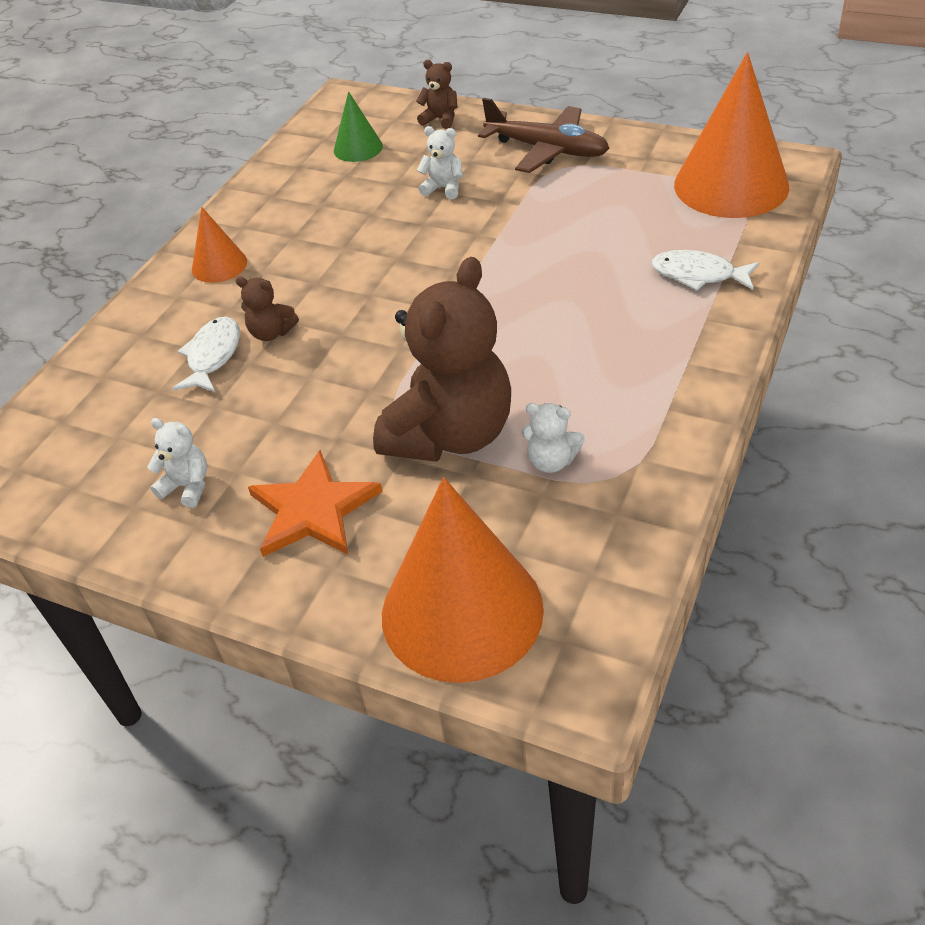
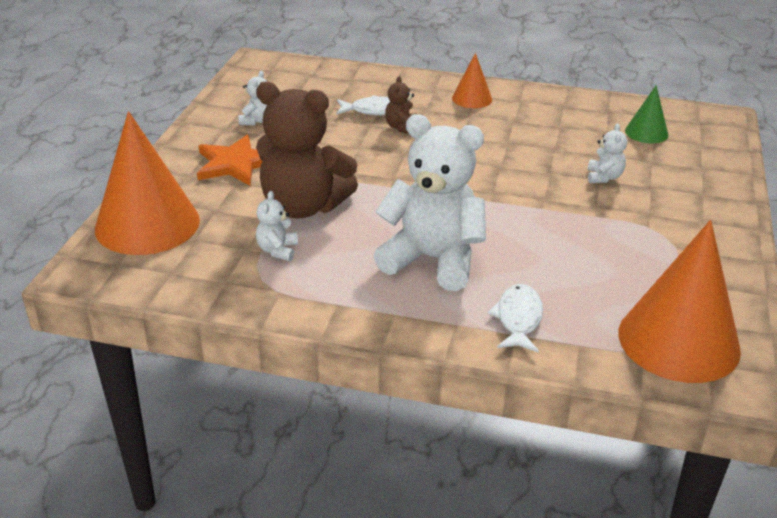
camera: 75 degrees right, 10 degrees down
(440, 119) = (713, 166): brown teddy bear -> none
(547, 150) = (690, 225): brown plane -> none
(587, 326) = (433, 259): none -> white teddy bear

